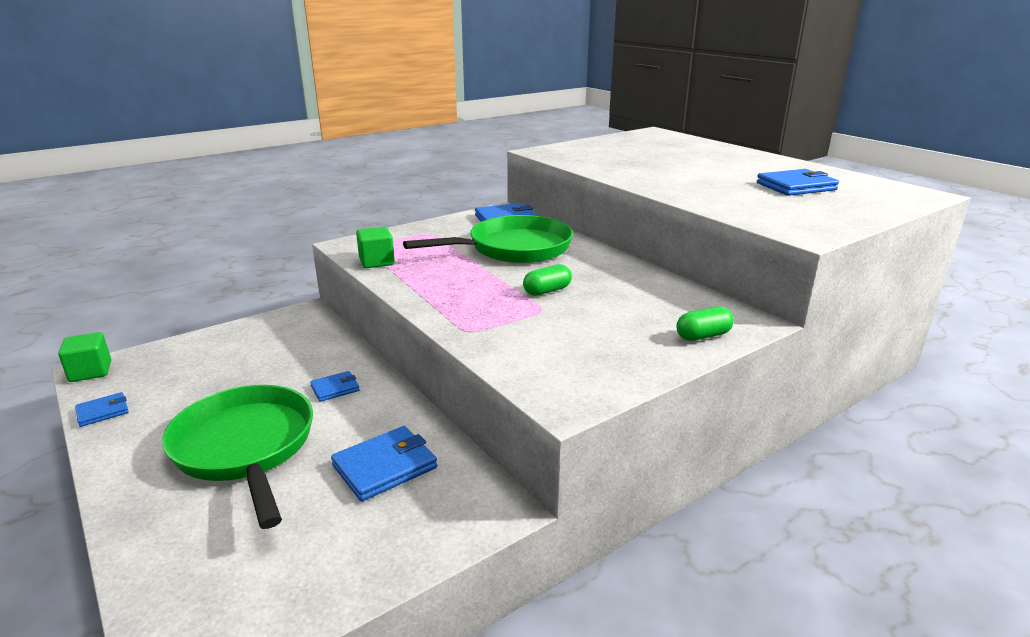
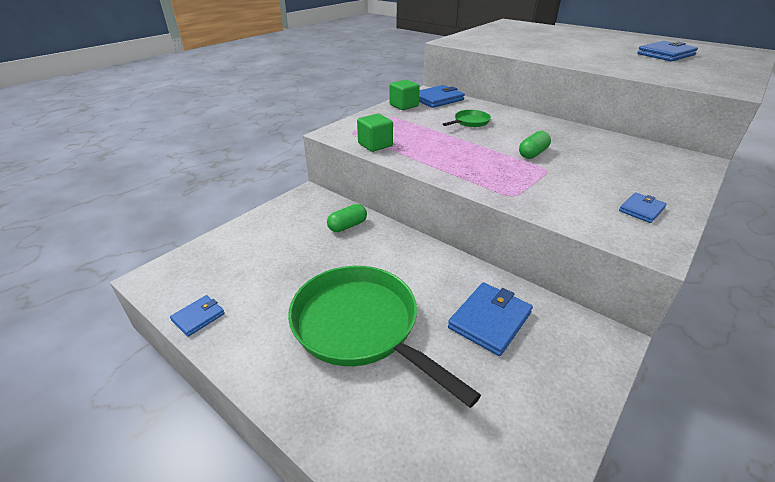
camera: 15 degrees left, 10 degrees up
(90, 371) = (154, 279): green cube -> green cube (404, 105)
(335, 388) = (390, 258): blue wallet -> blue wallet (641, 209)
(513, 248) = (470, 122): green pan -> green pan, size x0.43
(703, 336) = (679, 175): green capsule -> green capsule (347, 226)

